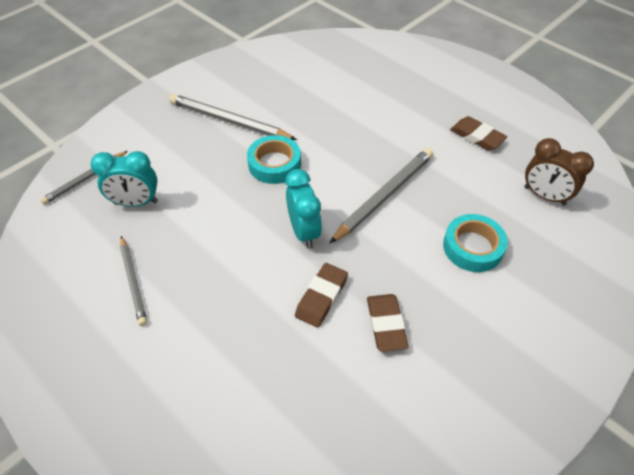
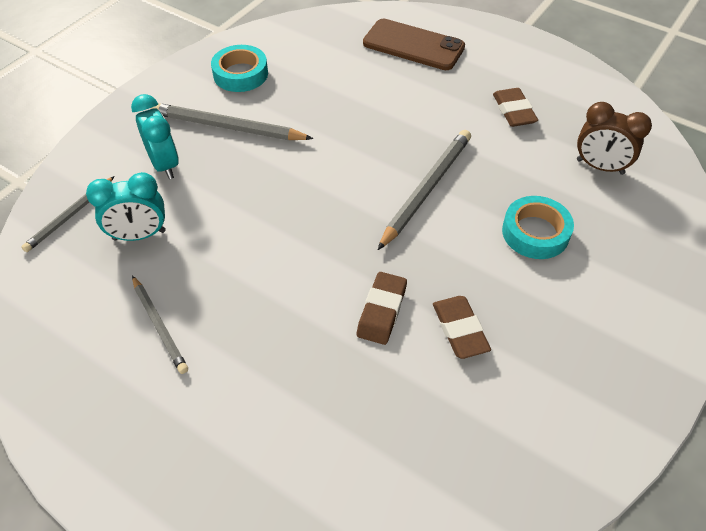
camera: 10 degrees left, 0 degrees up
(274, 164) = (293, 170): turquoise tape -> turquoise tape (240, 74)
(304, 231) = (345, 241): turquoise clock -> turquoise clock (164, 165)
(401, 70) = (413, 45): none -> brown phone
(477, 136) = (513, 111): brown eraser -> brown eraser turned 45 degrees clockwise

